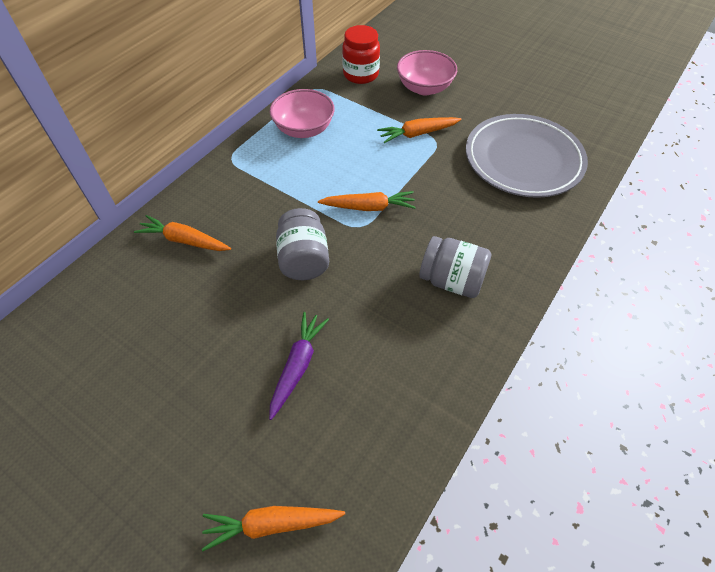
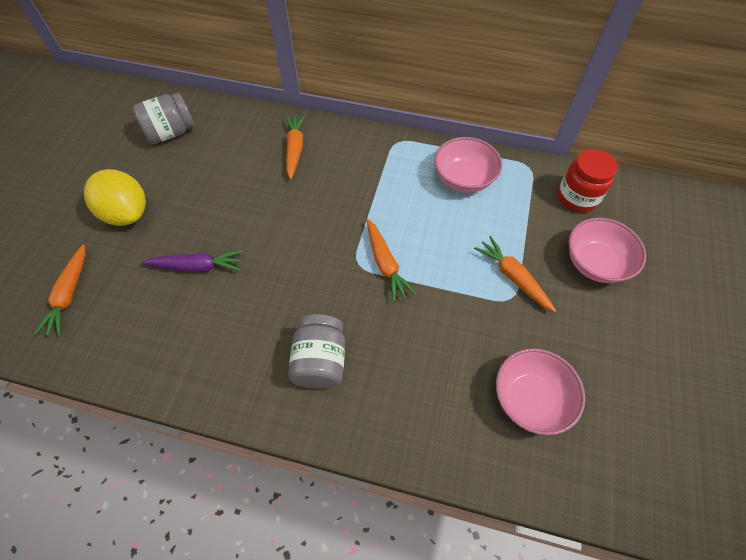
camera: 70 degrees right, 5 degrees up
(173, 436) = (127, 213): none -> yellow lemon
(271, 524) = (69, 295): orange carrot -> orange carrot turned 150 degrees counterclockwise
(304, 259) = (303, 234): grey jar -> grey jar (171, 133)
(523, 160) = (530, 399): grey plate -> pink bowl

